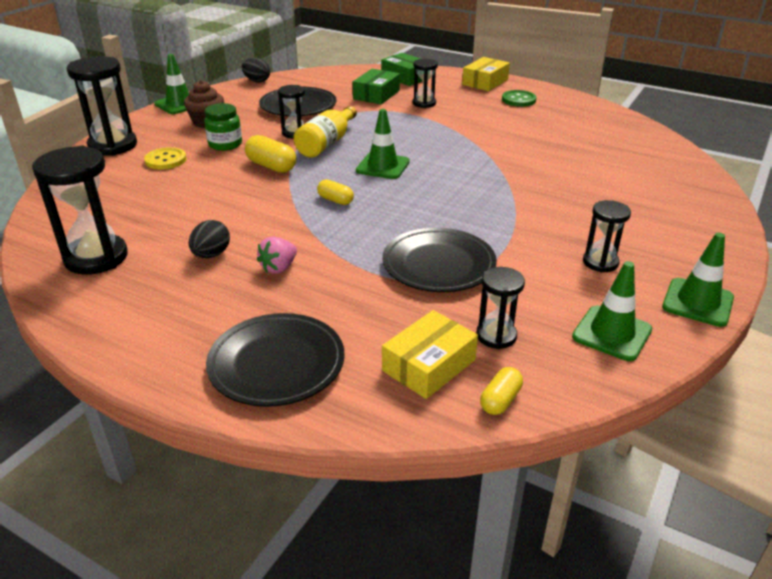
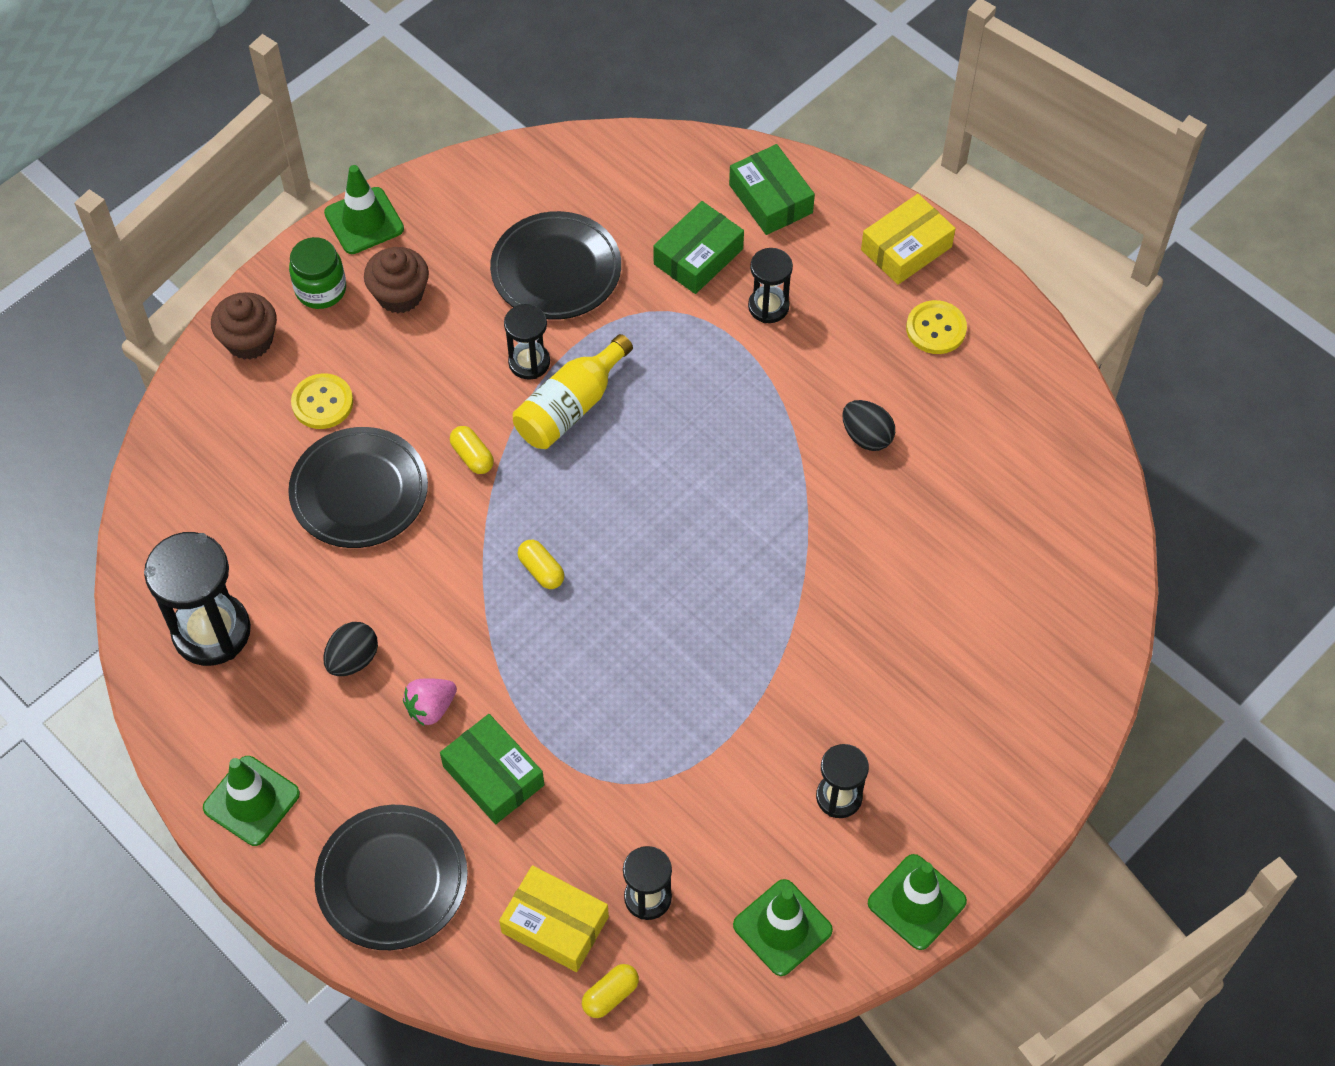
camera: 15 degrees right, 25 degrees up
(113, 146) = (249, 340): black hourglass -> brown cupcake
(225, 144) = (416, 374): green jar -> green jar (321, 289)
(257, 81) = (507, 158): black egg -> black egg (866, 436)
(271, 166) = (472, 456): yellow capsule -> yellow capsule, size x0.63
(340, 293) = (493, 775): none -> green box
(383, 166) = (635, 494): green traffic cone -> green traffic cone (251, 801)
(429, 365) = (555, 925): yellow box -> yellow box turned 60 degrees clockwise
(438, 265) = (631, 750): black plate -> black plate (359, 491)
(518, 100) = (936, 329): green button -> yellow button

